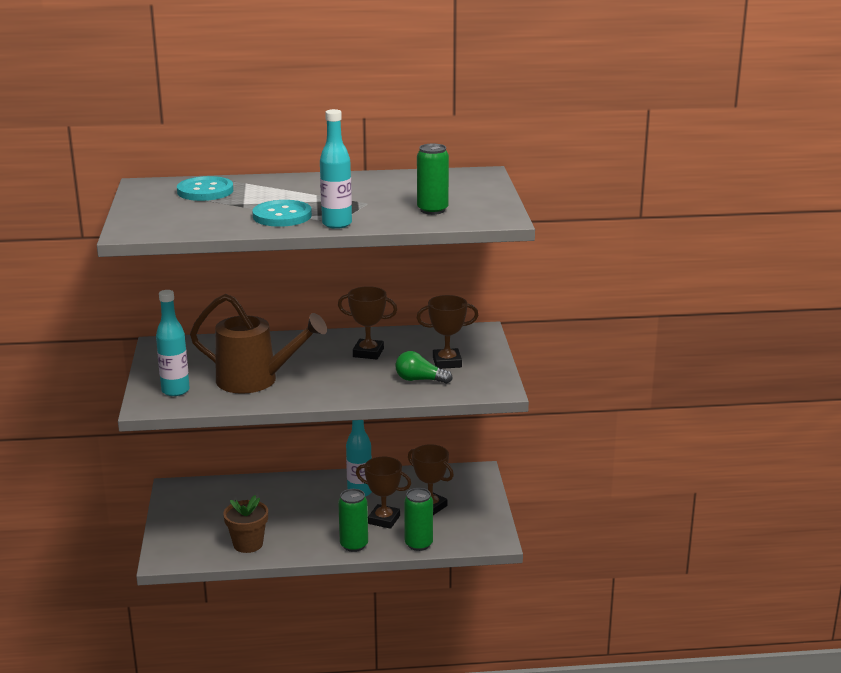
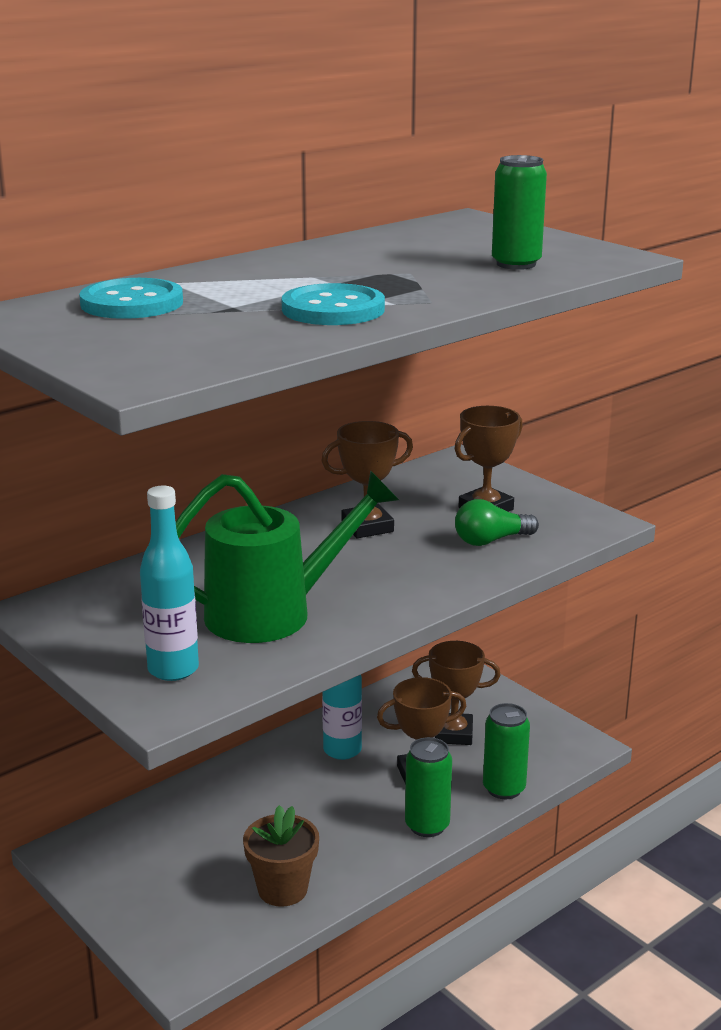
camera: 35 degrees left, 0 degrees up
(256, 380) = (274, 613): brown watering can -> green watering can
(337, 224) = (436, 303): turquoise bottle -> none

